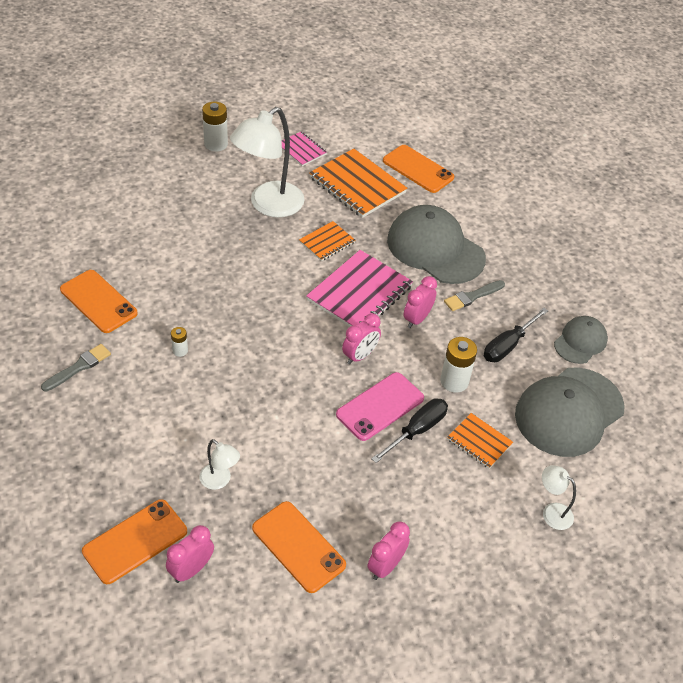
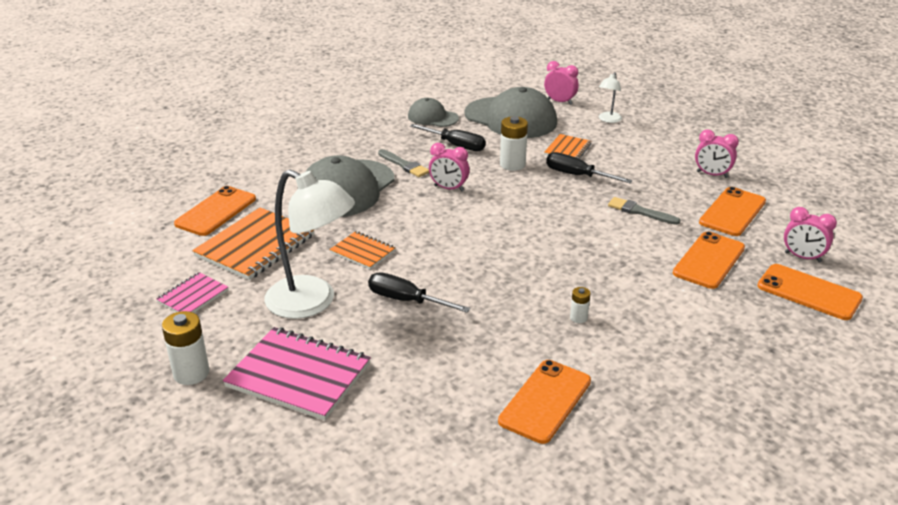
camera: 100 degrees left, 15 degrees down
(79, 367) = (652, 386): grey brush -> grey brush (640, 211)
(220, 481) = (709, 260): white lamp -> orange phone
(249, 254) = (405, 300): none -> black screwdriver
(359, 293) = (431, 222): pink notebook -> pink notebook (298, 375)
(360, 356) = (513, 211): pink clock -> pink clock (560, 102)
(380, 406) = (565, 194): pink phone -> none

